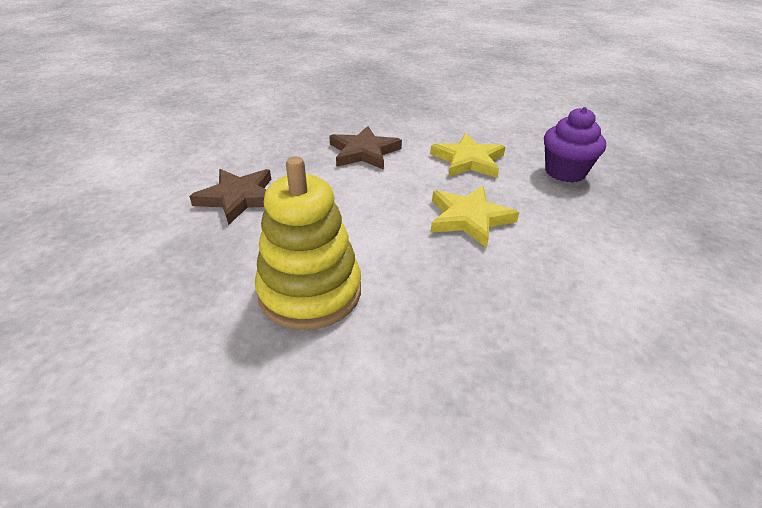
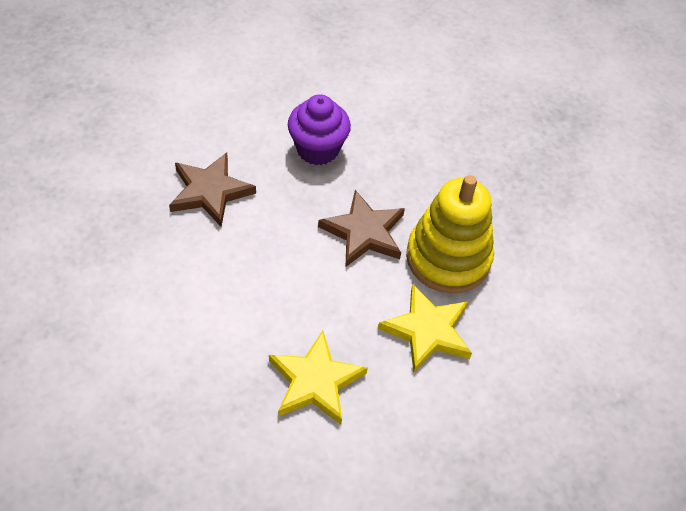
camera: 50 degrees right, 15 degrees up
(310, 292) = (131, 319): yellow stacking toy -> yellow stacking toy (448, 258)
(565, 172) = (483, 434): purple cupcake -> purple cupcake (317, 149)

